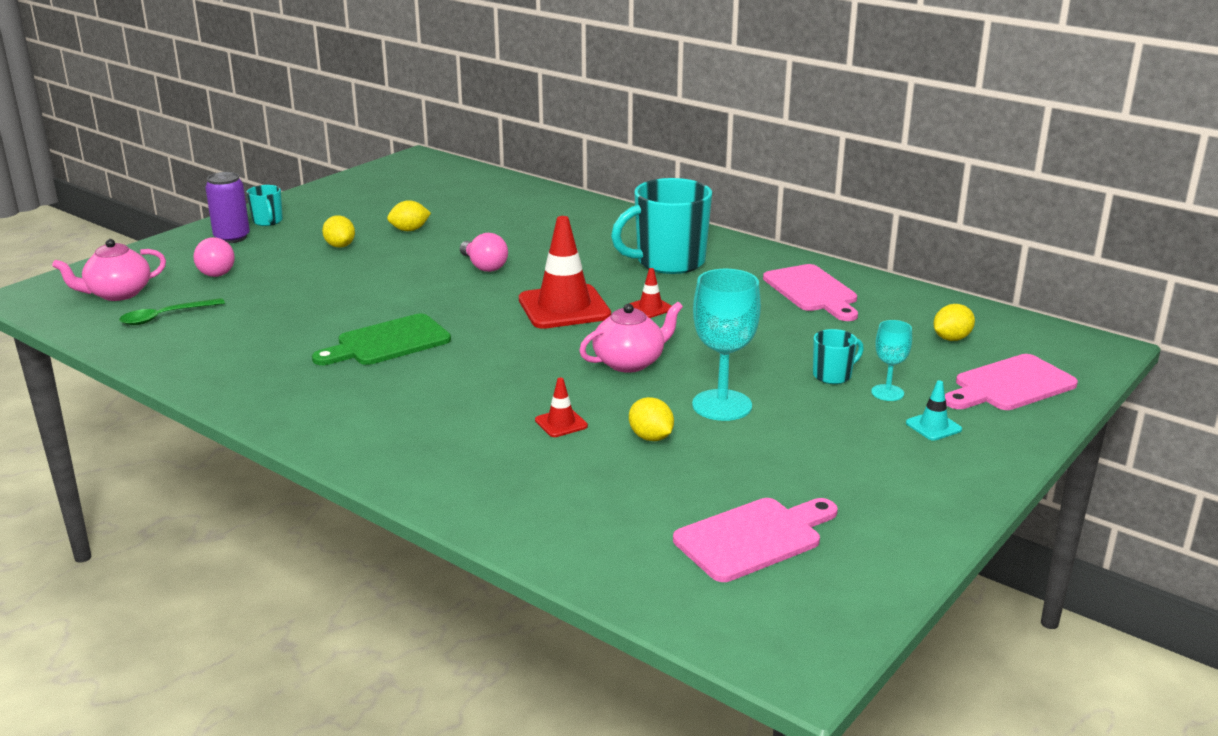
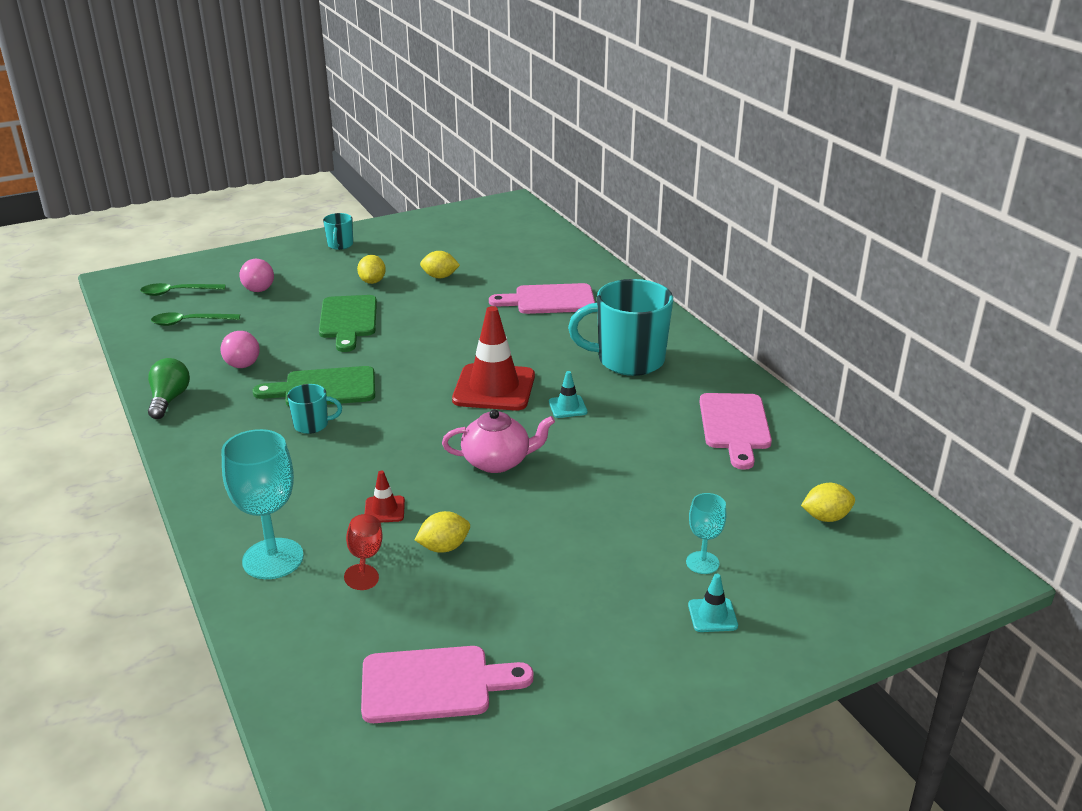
camera: 25 degrees right, 5 degrees up
(118, 294) = (177, 292): pink teapot -> green spoon
(220, 387) = (169, 399): none -> green light bulb
(232, 238) = (300, 256): purple can -> none
(350, 282) = (348, 320): none -> green cutting board
(484, 266) = (466, 328): pink light bulb -> pink light bulb (243, 360)
(584, 464) = (365, 558): none -> red goblet
(650, 308) = (567, 407): red traffic cone -> turquoise traffic cone
(651, 437) = (444, 547): yellow lemon -> yellow lemon turned 75 degrees clockwise
(722, 405) = (535, 531): turquoise goblet -> turquoise goblet (273, 559)
(833, 375) = (667, 527): turquoise mug -> turquoise mug (312, 425)
(1010, 385) = (837, 590): pink cutting board -> pink cutting board (549, 300)

